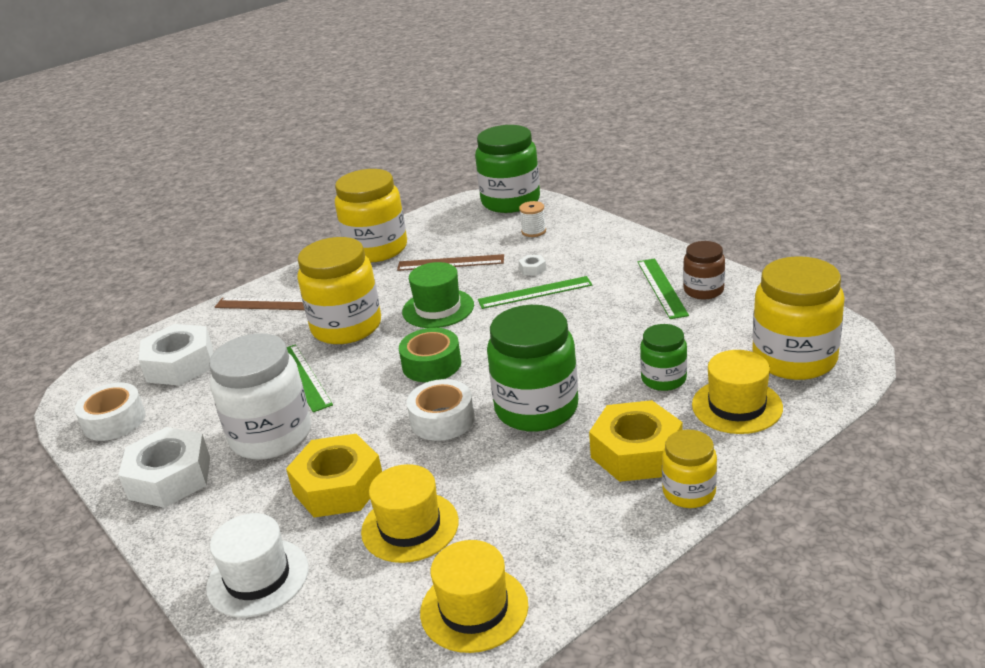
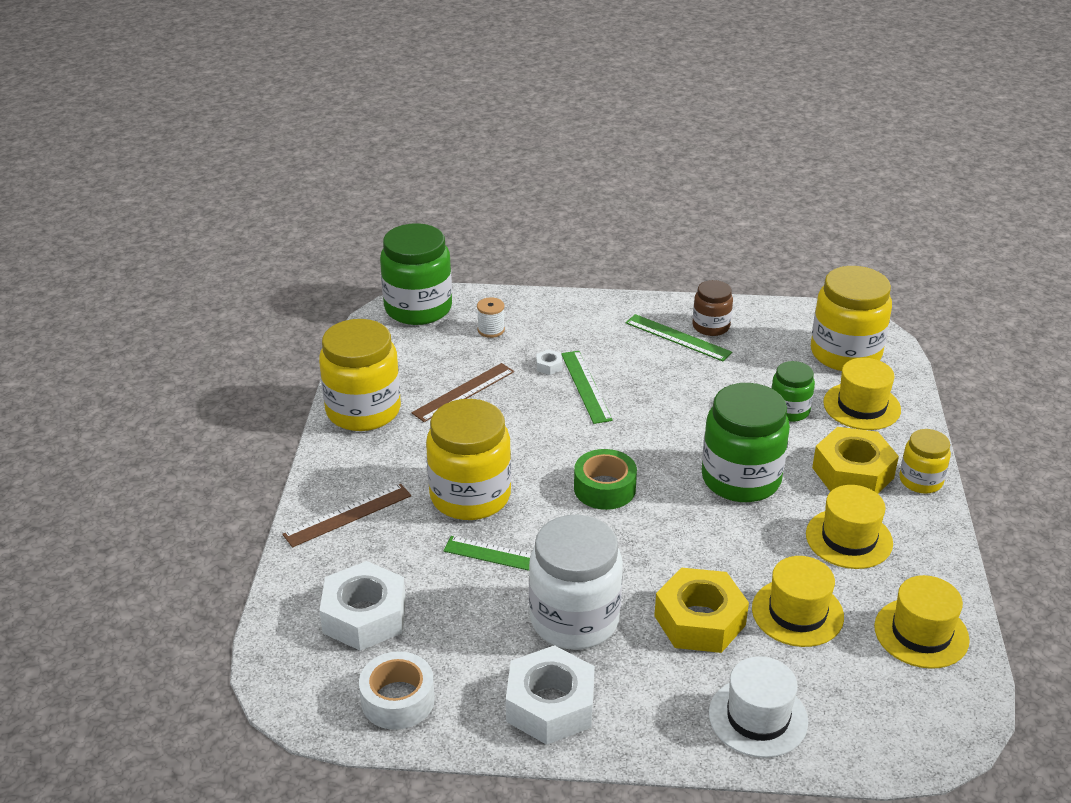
camera: 50 degrees left, 5 degrees up
(438, 308) = (526, 439): green hat -> none
(442, 420) = (689, 526): white tape -> none
(535, 293) = (586, 386): green ruler -> green ruler turned 45 degrees counterclockwise
(544, 499) = (849, 538): none -> yellow hat

